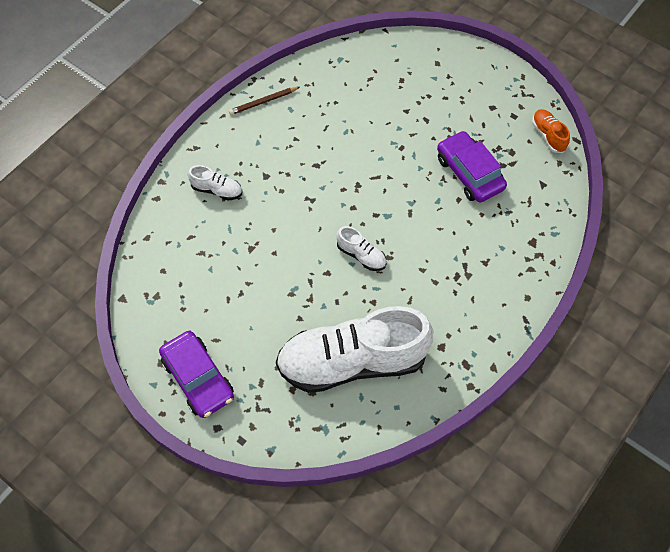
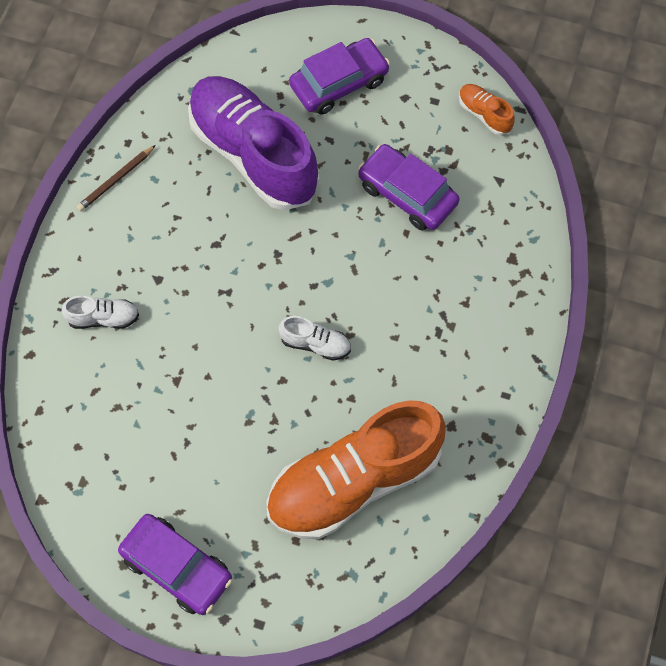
camera: 20 degrees left, 5 degrees up
(352, 362) = (354, 481): white shoe -> orange shoe
(367, 113) = (253, 154): none -> purple shoe
(447, 84) = (339, 83): none -> purple car

